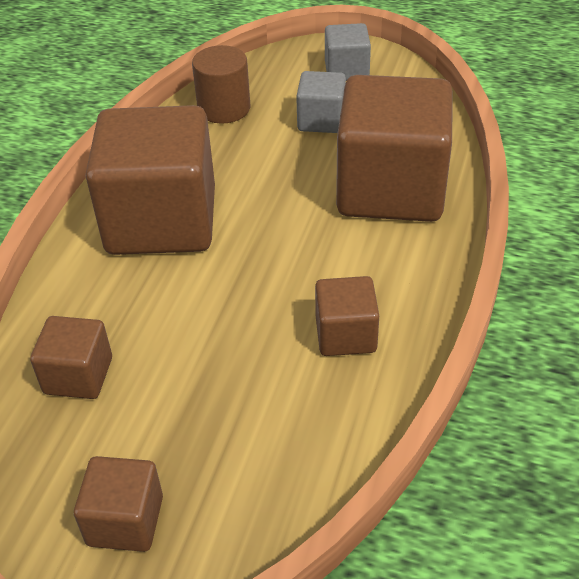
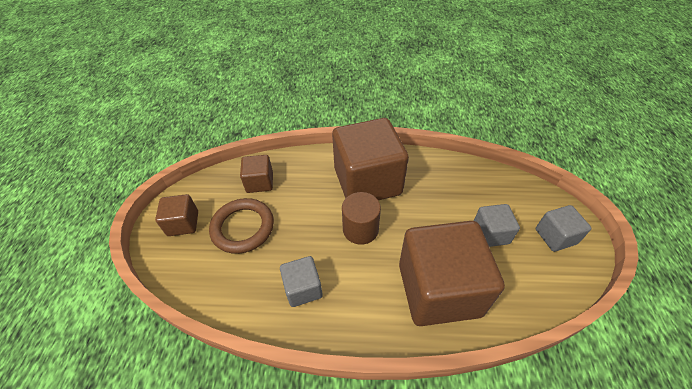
camera: 75 degrees right, 5 degrees up
(184, 411) = (243, 228): none -> brown ring
(224, 108) = (474, 181): brown cylinder -> brown cylinder (360, 229)
(345, 335) = (303, 288): brown cube -> grey cube

